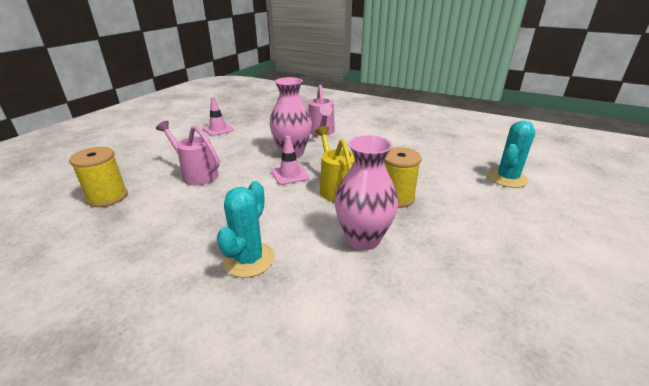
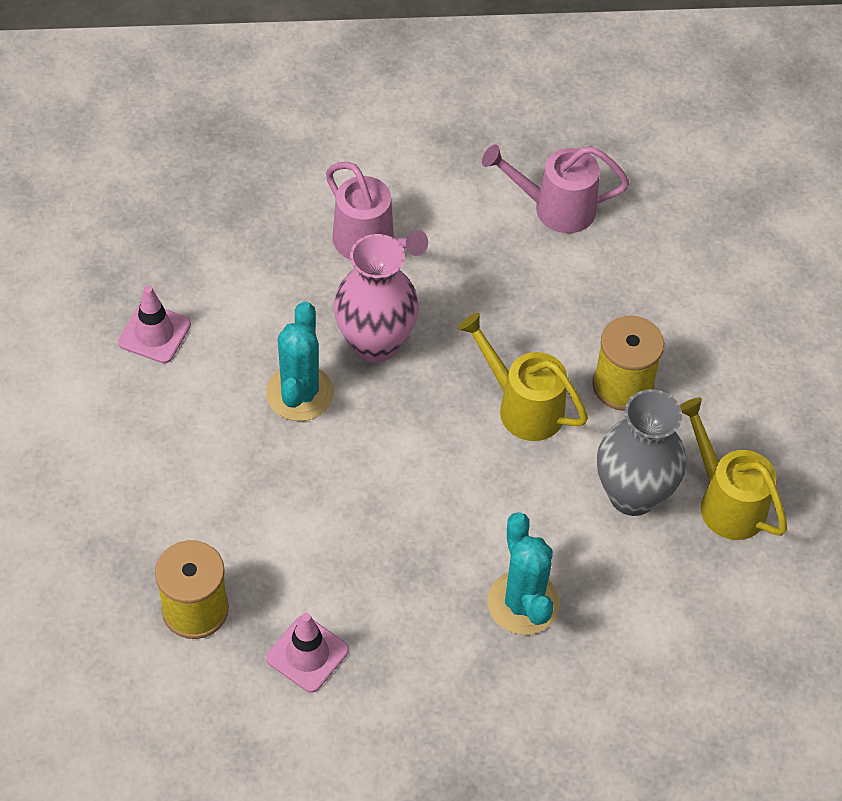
camera: 35 degrees left, 25 degrees up
(196, 174) = (272, 486): pink watering can -> pink watering can (555, 208)
(290, 175) = (426, 409): pink traffic cone -> pink traffic cone (307, 654)
(363, 239) = (632, 495): pink vase -> grey vase
(423, 265) = (726, 501): none -> yellow watering can
(507, 178) = (753, 254): turquoise cactus -> turquoise cactus (300, 393)

